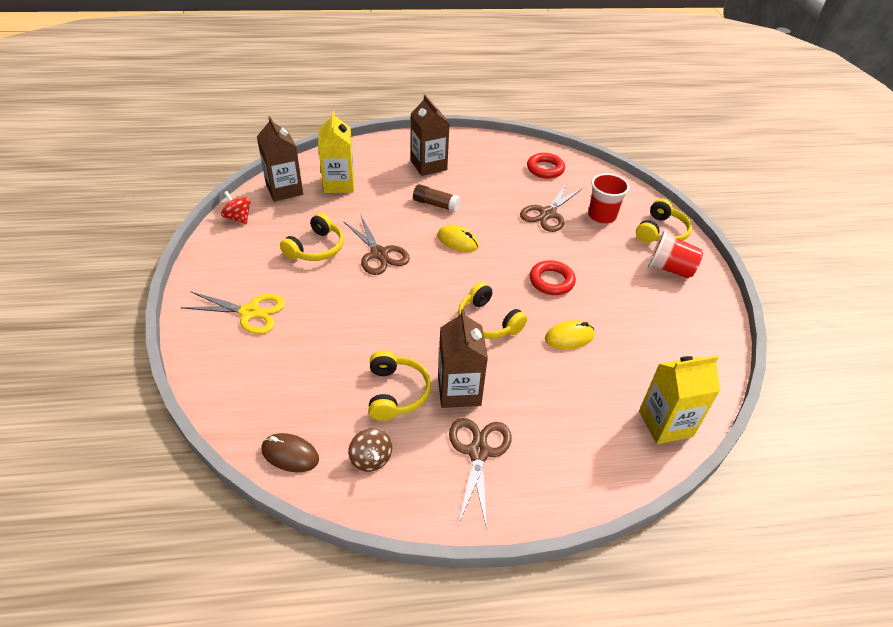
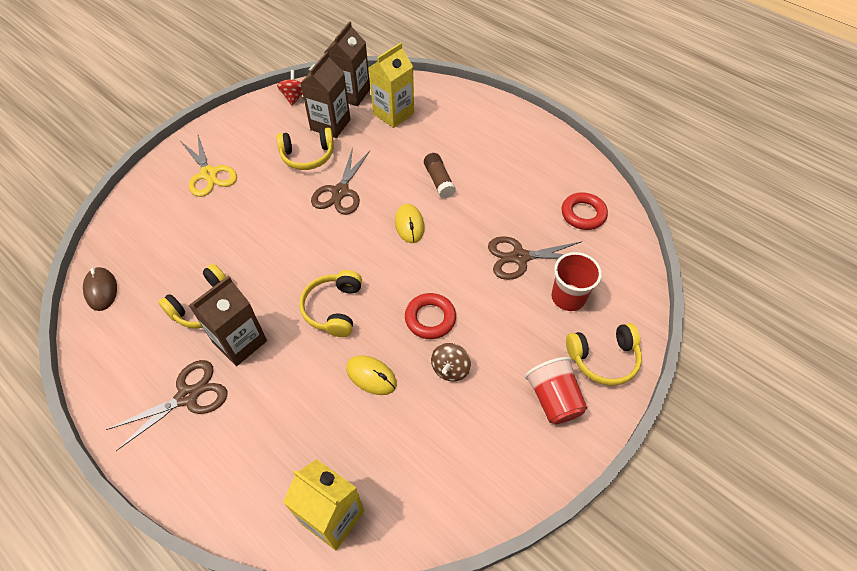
camera: 50 degrees right, 10 degrees up
(371, 459) = (131, 336): brown spinning top -> brown spinning top (450, 369)
(428, 165) = (483, 142): brown carton -> brown carton (330, 124)

